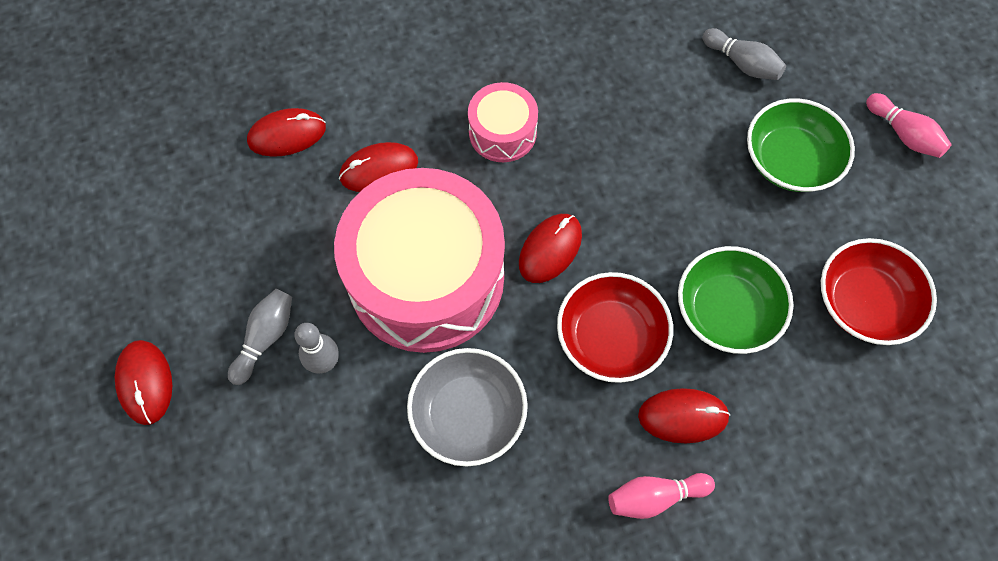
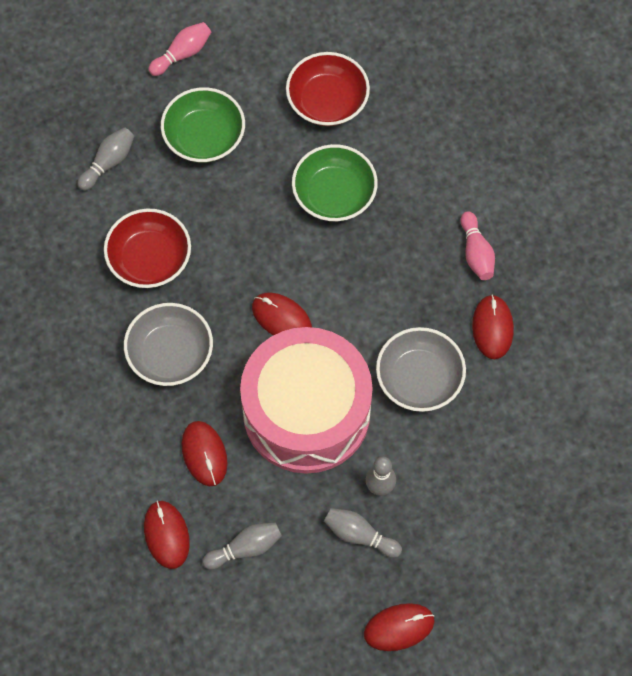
camera: 90 degrees left, 0 degrees up
(263, 213) = (245, 548): none -> grey bowling pin
(502, 132) = (170, 354): pink drum -> grey bowl
(610, 337) = (356, 276): red bowl -> red bowl (149, 259)
(683, 416) = (417, 230): red mouse -> red mouse (492, 328)

